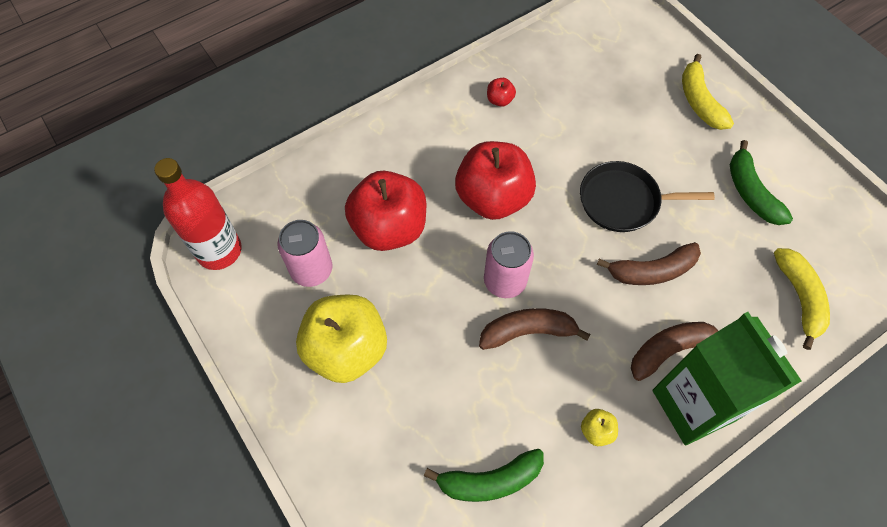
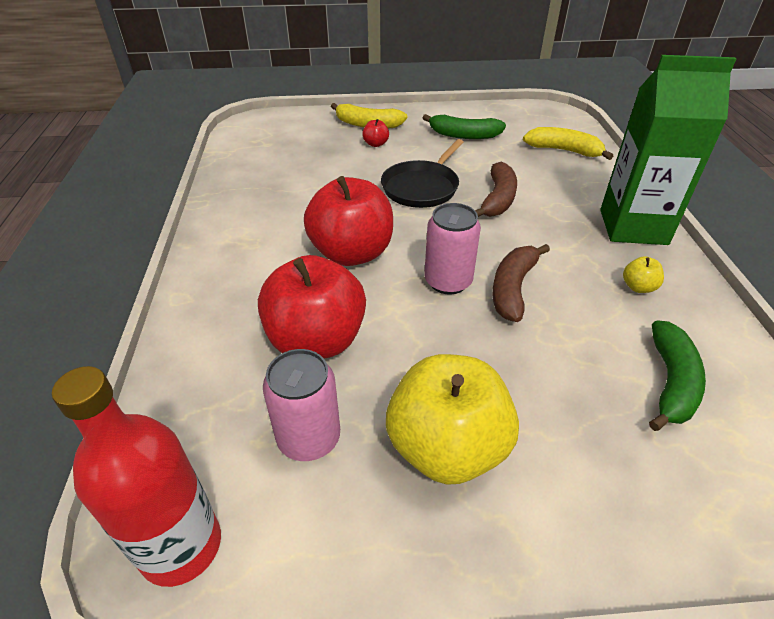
camera: 60 degrees left, 20 degrees down
(500, 100) = (253, 208): red apple -> red apple (375, 144)
(670, 350) = (577, 218): brown banana -> none

